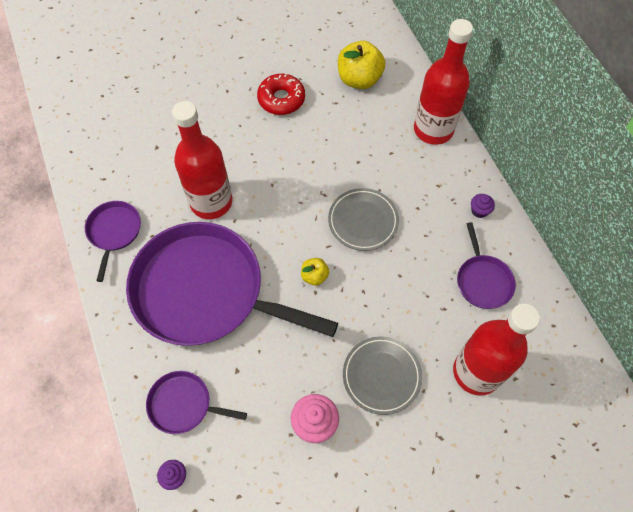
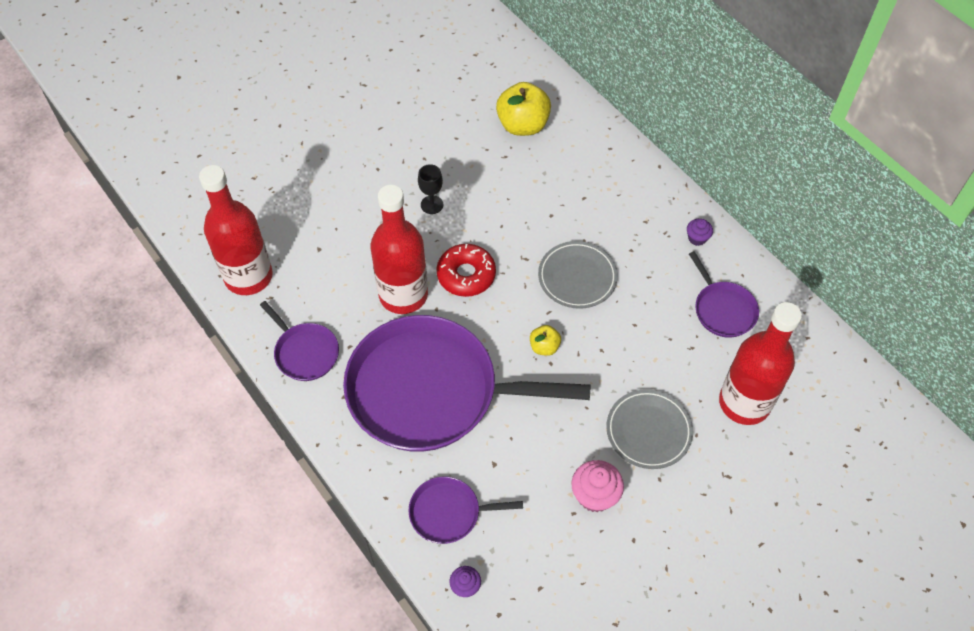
camera: 15 degrees left, 5 degrees down
(114, 232) = (305, 352): purple pan -> purple pan turned 150 degrees clockwise
(261, 130) = (432, 204): none -> black goblet
(281, 99) = (443, 165): red donut -> red donut (466, 275)
(433, 130) = (621, 163): red bottle -> red bottle (248, 276)

